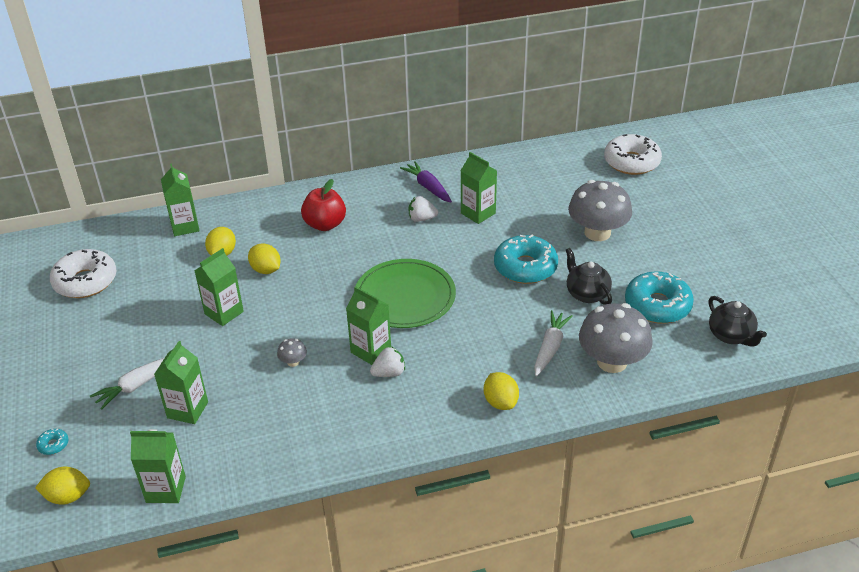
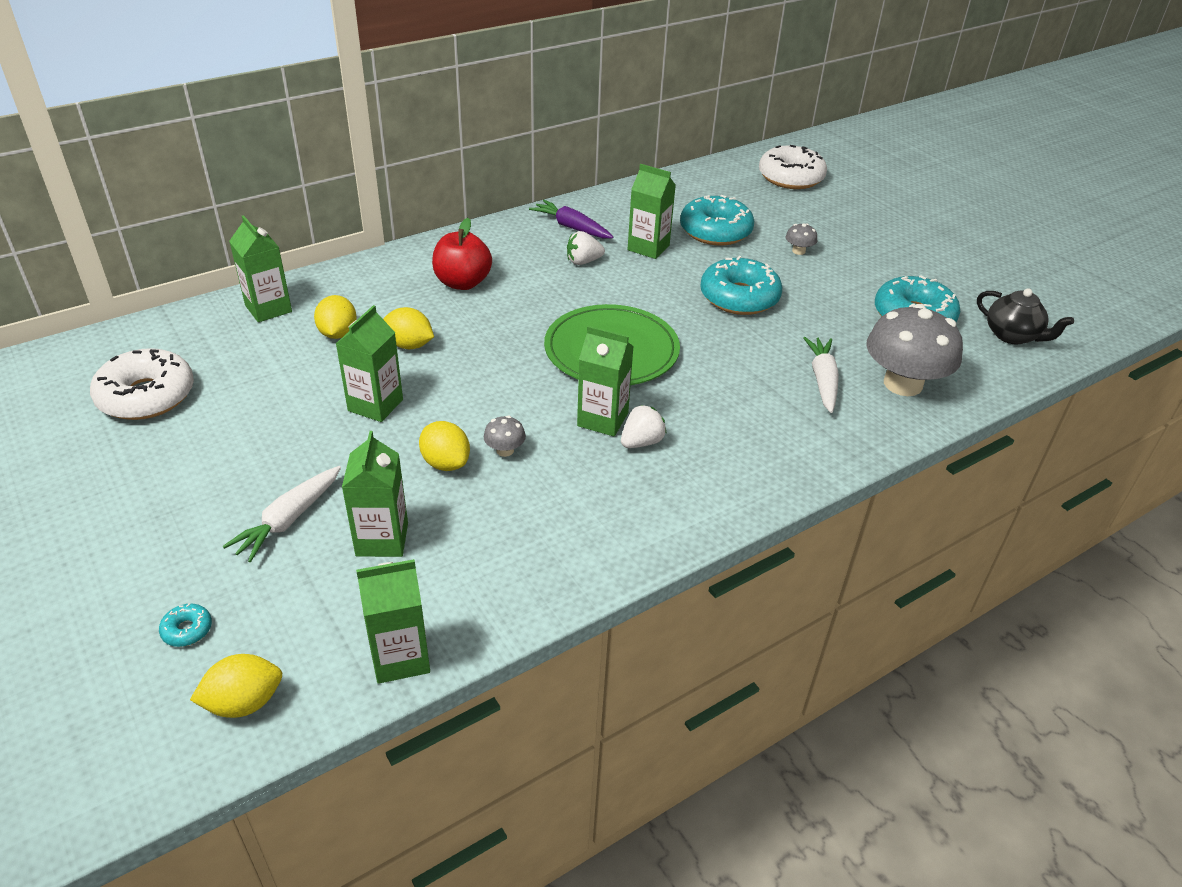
camera: 20 degrees left, 0 degrees up
(500, 402) = (802, 452): yellow lemon -> yellow lemon (446, 463)
(539, 205) = (715, 231): none -> turquoise donut
(586, 294) = (827, 315): black teapot -> none
(597, 233) = (798, 251): grey mushroom -> grey mushroom, size x0.41

